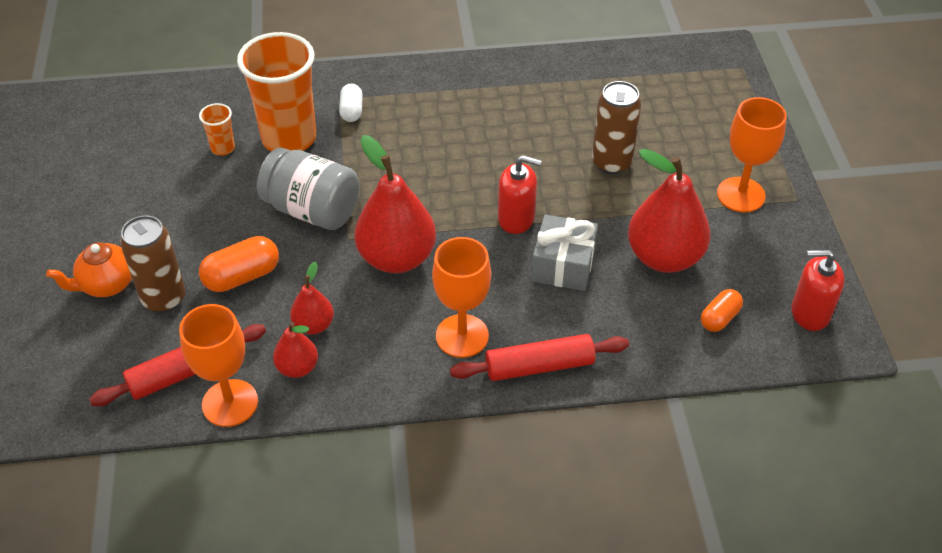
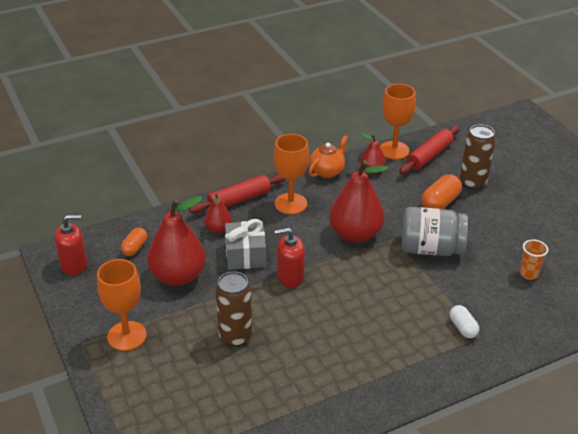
camera: 160 degrees right, 10 degrees down
(107, 285) = (511, 182): orange teapot -> orange teapot (327, 171)
(289, 138) = (490, 293): orange cup -> none
(314, 325) = (378, 190): red pear -> red pear (218, 229)

